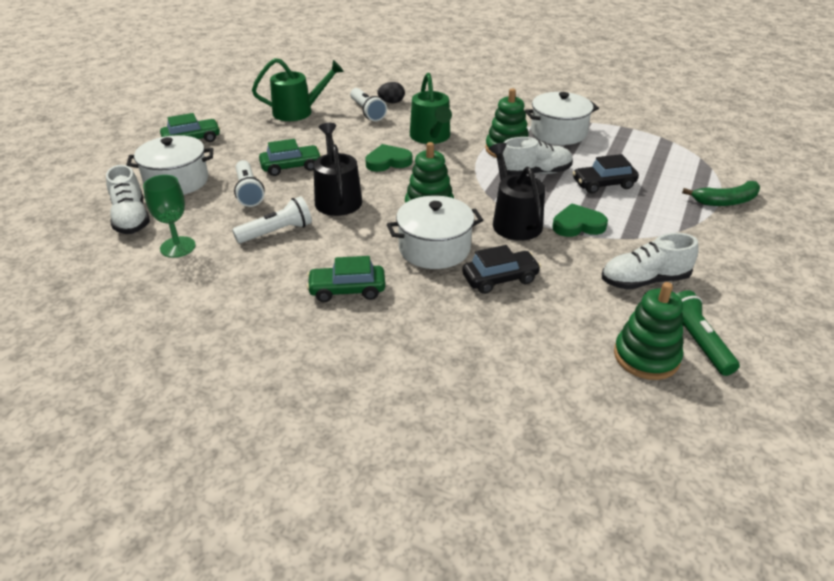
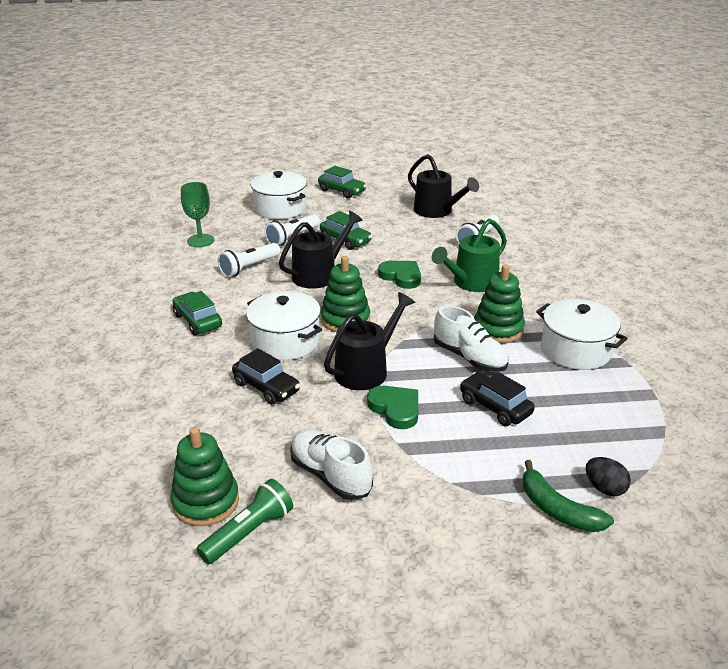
camera: 60 degrees right, 5 degrees down
(131, 218) = (220, 213): white shoe -> none
(276, 232) = (249, 267): white flashlight -> white flashlight turned 105 degrees clockwise
(298, 112) = (437, 211): green watering can -> black watering can
(391, 102) = (512, 243): black egg -> black egg (604, 488)

